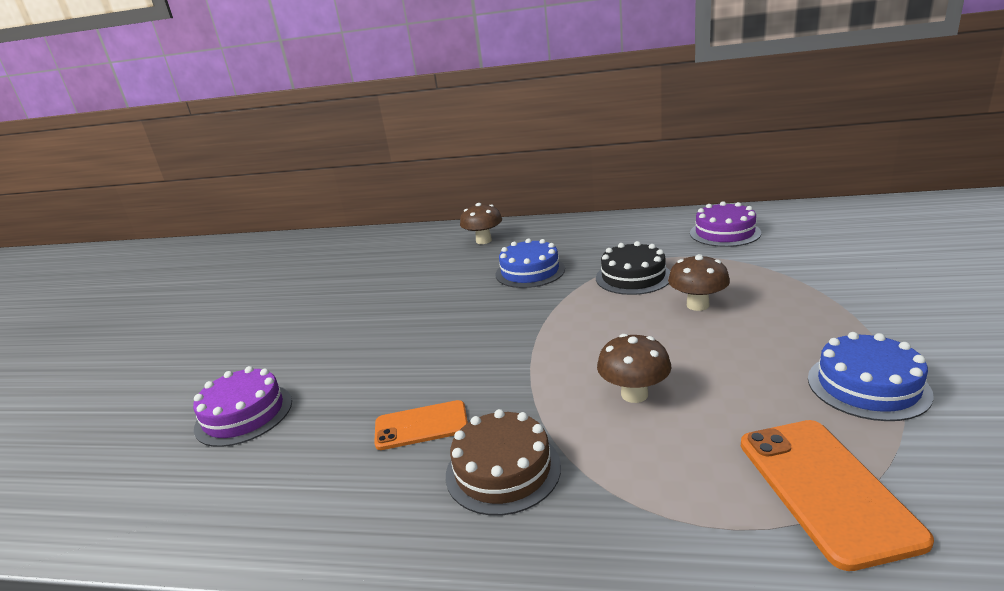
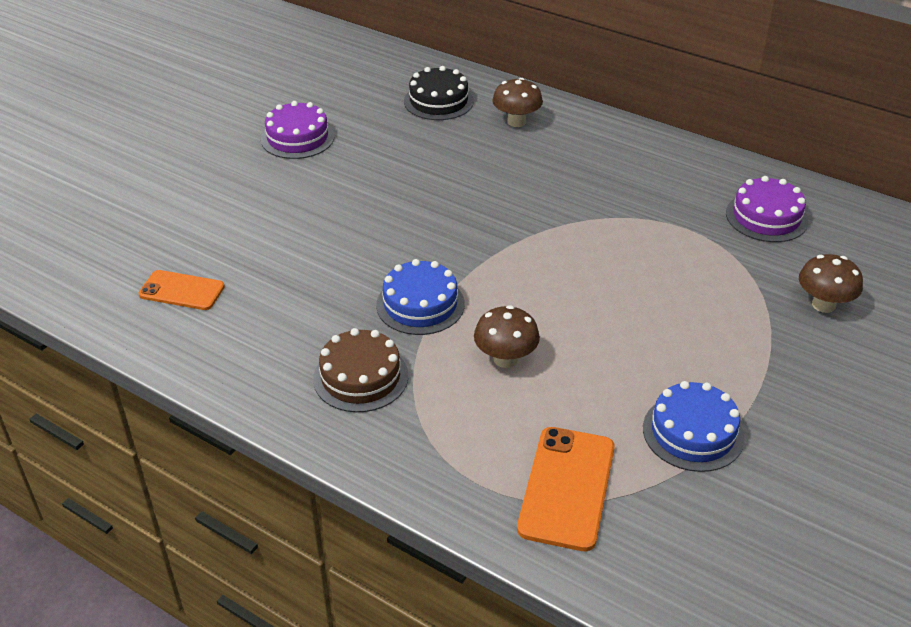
camera: 20 degrees right, 15 degrees up
(244, 414) = (201, 246): purple cake -> purple cake (297, 138)
(421, 425) = (326, 315): orange phone -> orange phone (182, 291)
(530, 271) = (528, 186): blue cake -> blue cake (420, 304)
(633, 277) = (618, 236): black cake -> black cake (438, 101)
(697, 305) = (643, 295): brown mushroom -> brown mushroom (823, 305)

